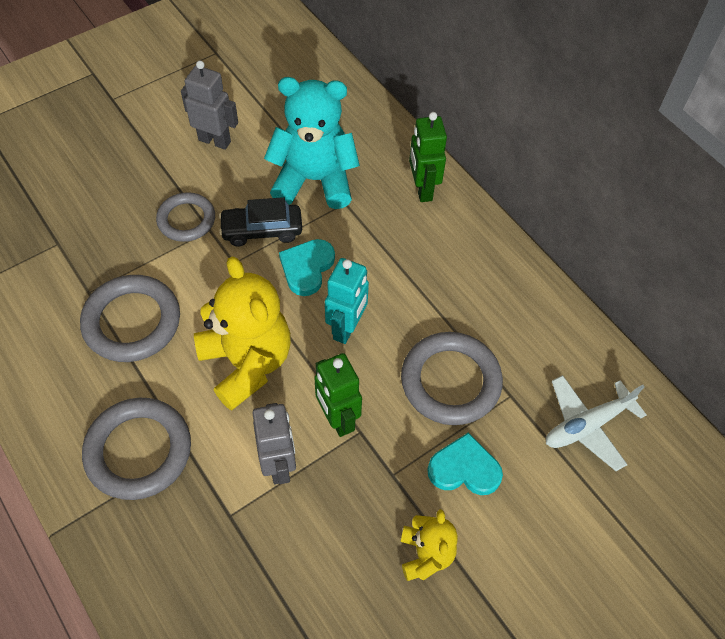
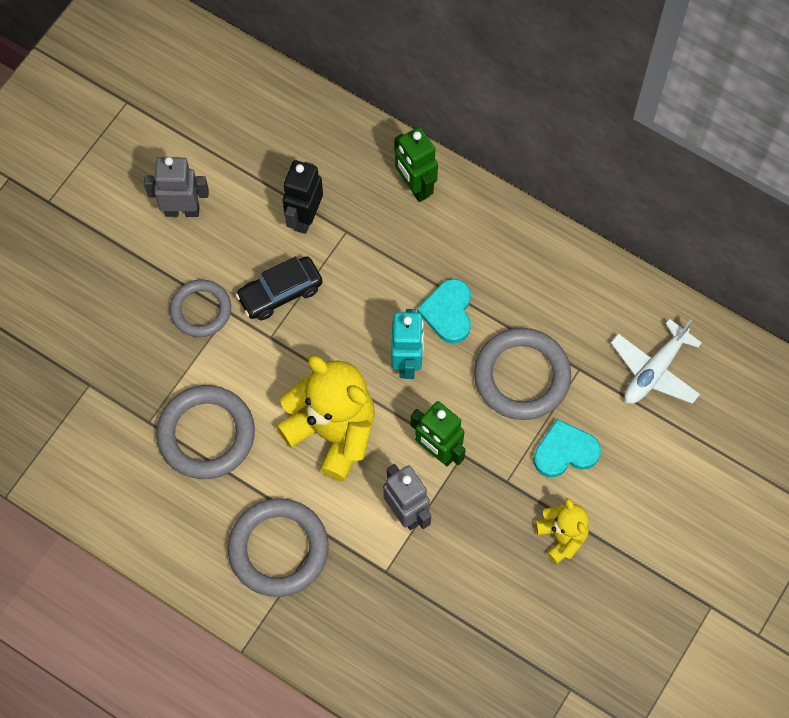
camera: 20 degrees left, 10 degrees up
(307, 268) = (342, 315): turquoise heart -> turquoise heart (448, 312)
(314, 180) = (304, 217): turquoise teddy bear -> black robot

